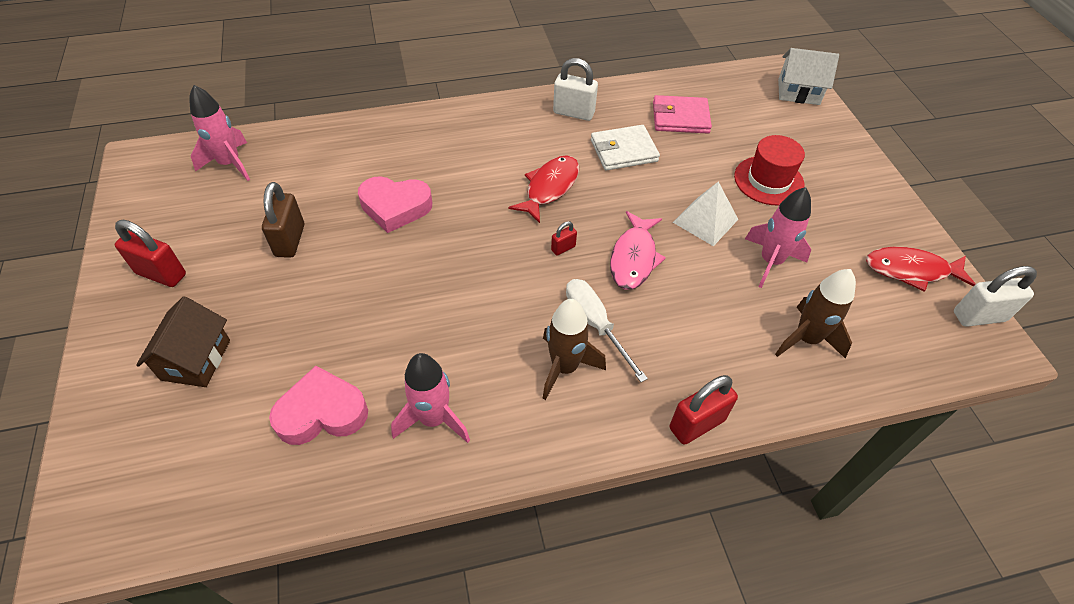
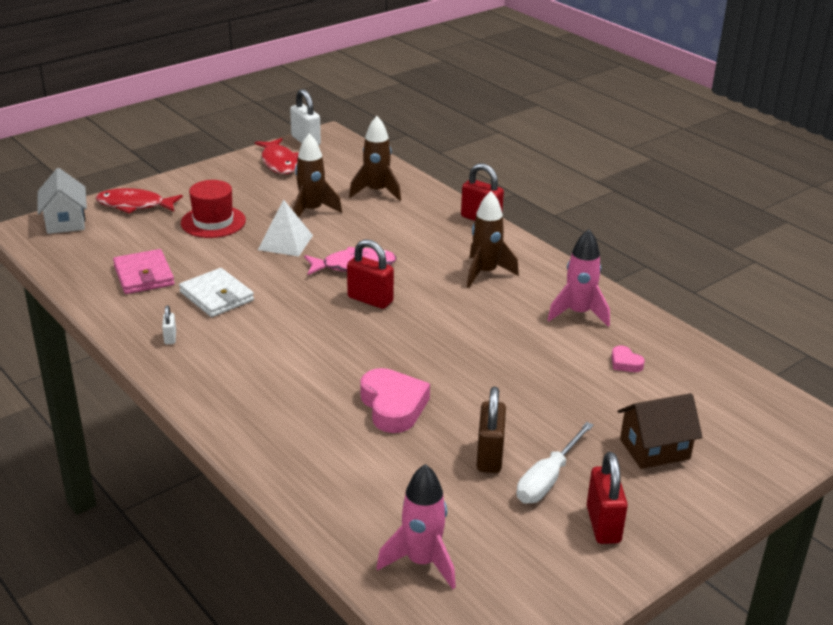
camera: 115 degrees left, 20 degrees down
(290, 240) = (489, 456): brown padlock -> brown padlock turned 60 degrees counterclockwise
(322, 412) = (625, 363): pink heart -> pink heart, size x0.48
(550, 188) = (298, 324): red fish -> red fish (134, 205)
(563, 248) = (370, 300): red padlock -> red padlock, size x1.95
(573, 113) = (170, 338): white padlock -> white padlock, size x0.51
(595, 324) = (436, 269): white screwdriver -> white screwdriver (548, 479)
(770, 261) = (311, 211): pink rocket -> brown rocket

